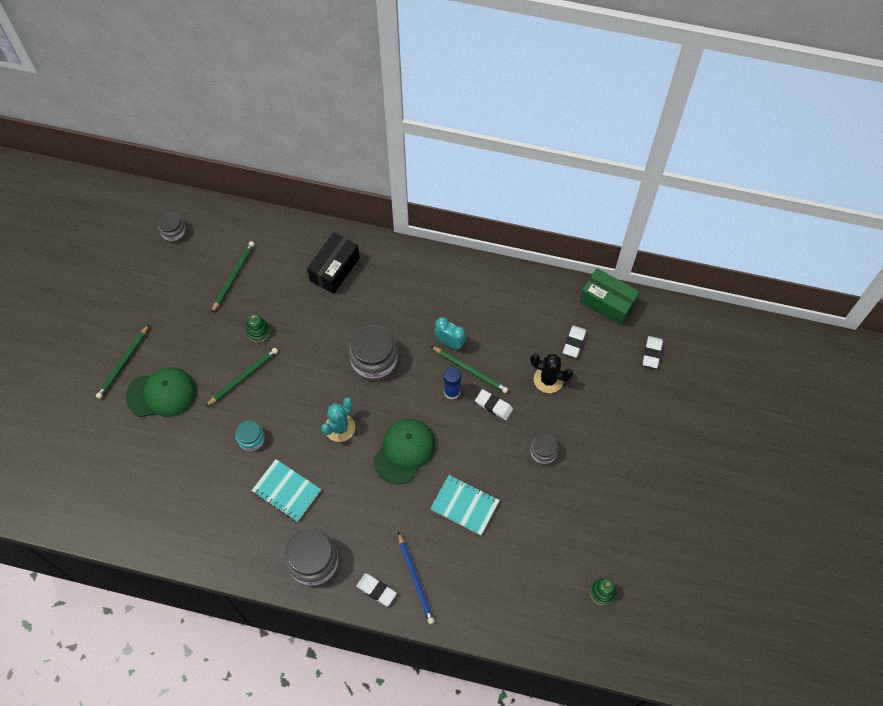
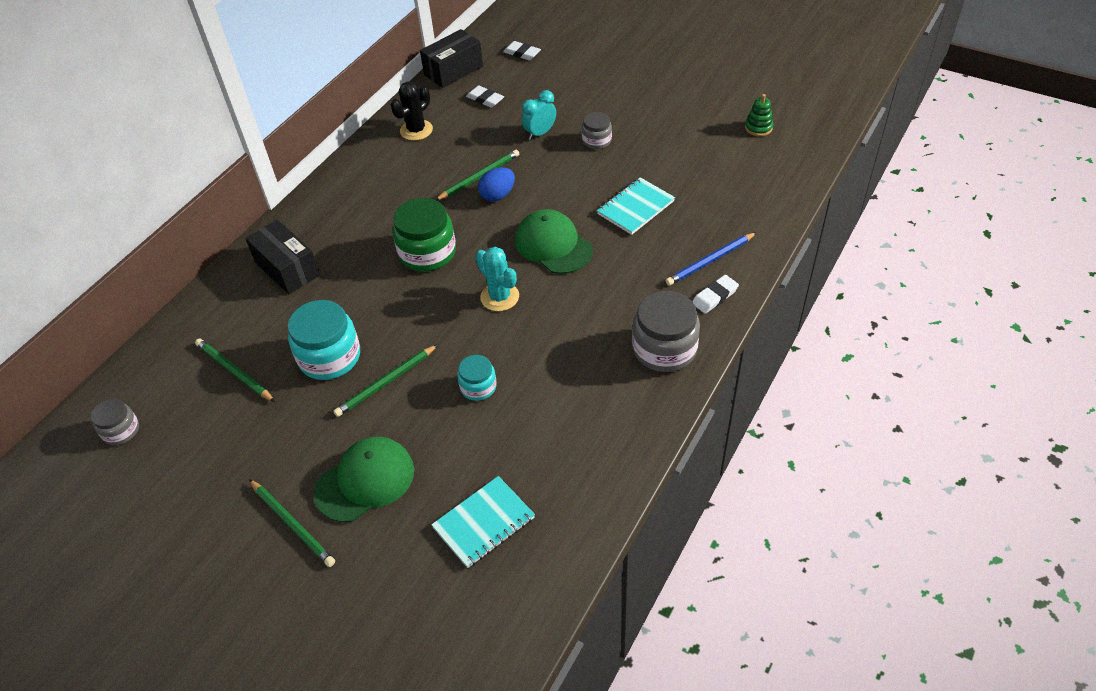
camera: 70 degrees left, 15 degrees down
(161, 394) = (365, 481): green cap -> green cap turned 45 degrees clockwise
(243, 377) = (386, 382): green pencil -> green pencil turned 105 degrees counterclockwise
(258, 331) = (329, 357): green stacking toy -> turquoise jar
(286, 491) = (563, 361): turquoise notebook -> turquoise notebook (484, 523)
(374, 360) = (427, 252): grey jar -> green jar
(416, 579) = (710, 261): blue pencil -> blue pencil turned 150 degrees clockwise
(450, 342) = (438, 187): turquoise clock -> turquoise clock (540, 133)
(452, 391) = (498, 195): blue glue stick -> blue egg
(493, 405) = (529, 166): white eraser -> none
(548, 379) = (517, 123): black cactus -> black cactus (416, 130)
(607, 303) = (453, 71): green box -> black box

